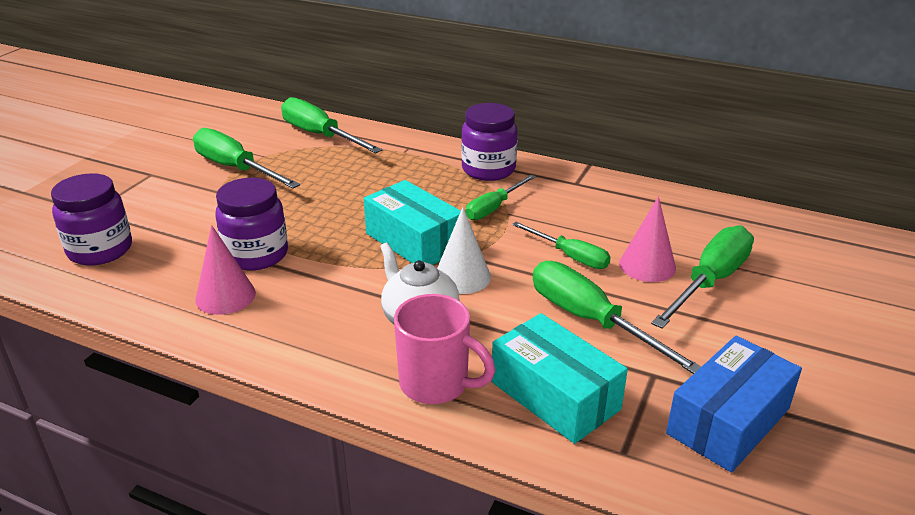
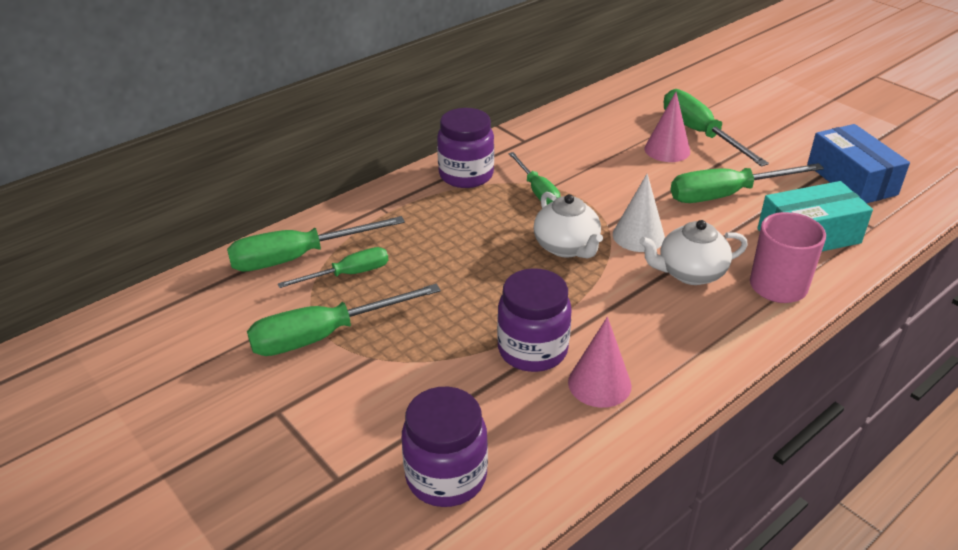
camera: 65 degrees left, 5 degrees up
(414, 241) = (566, 247): turquoise box -> white teapot
(570, 256) = (636, 177): green screwdriver -> green screwdriver (348, 274)

